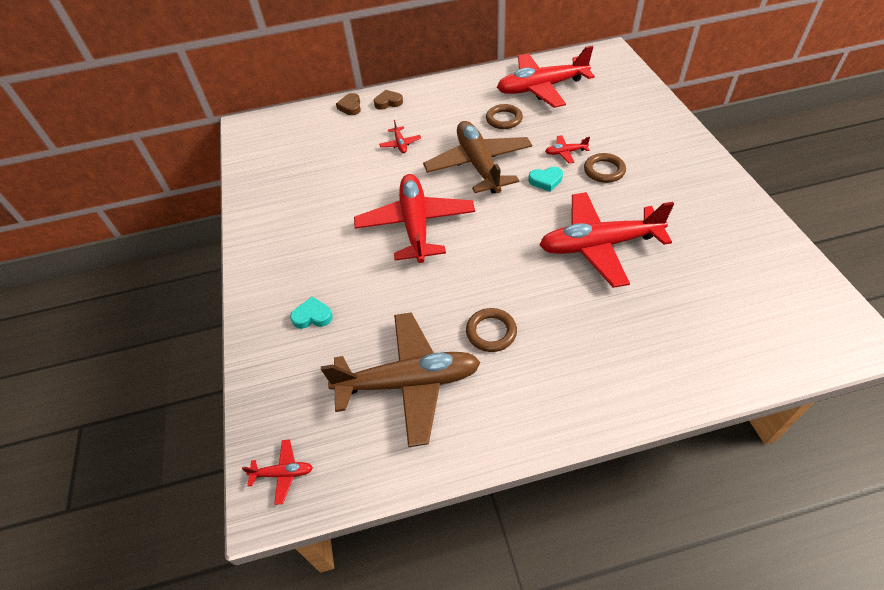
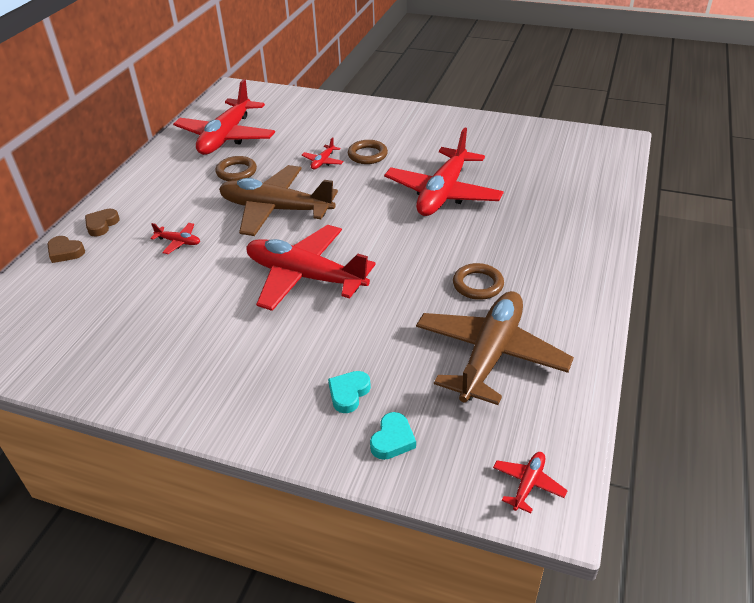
camera: 60 degrees left, 10 degrees down
(546, 181) = (342, 185): turquoise heart -> turquoise heart (392, 439)

